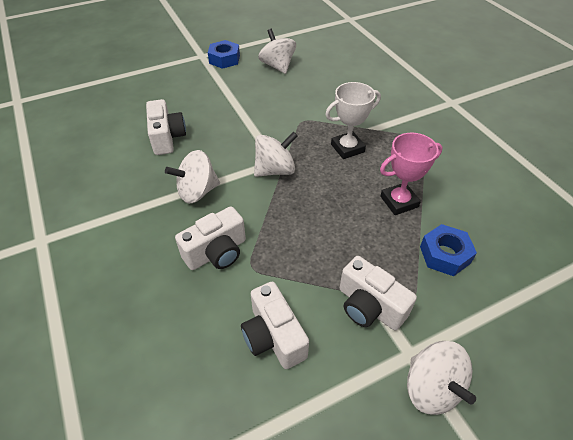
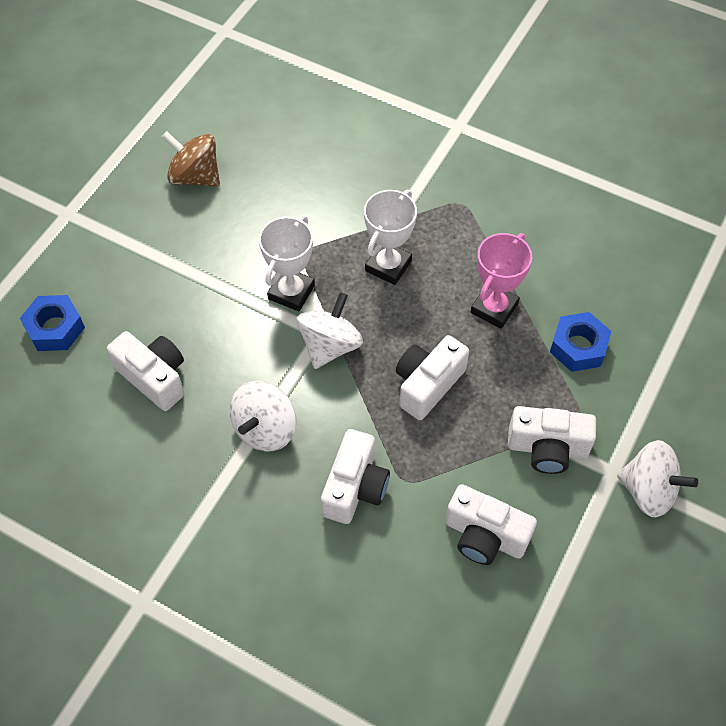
camera: 35 degrees left, 10 degrees up
(224, 59) = (108, 203): blue nut -> blue nut (55, 328)
(277, 66) = (195, 176): white spinning top -> brown spinning top
(278, 135) = (291, 292): none -> white trophy
(316, 221) = (427, 385): none -> white camera

